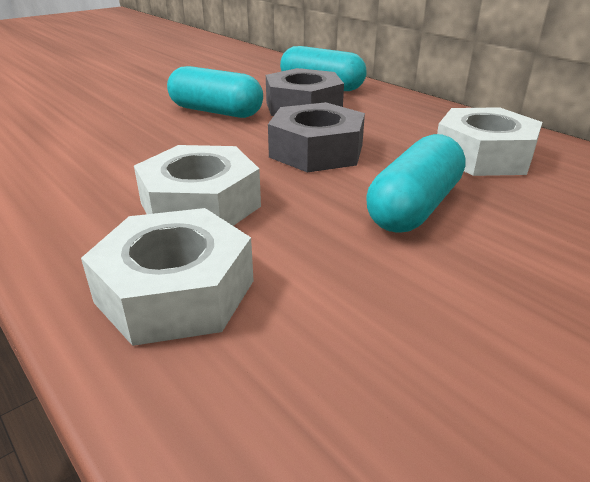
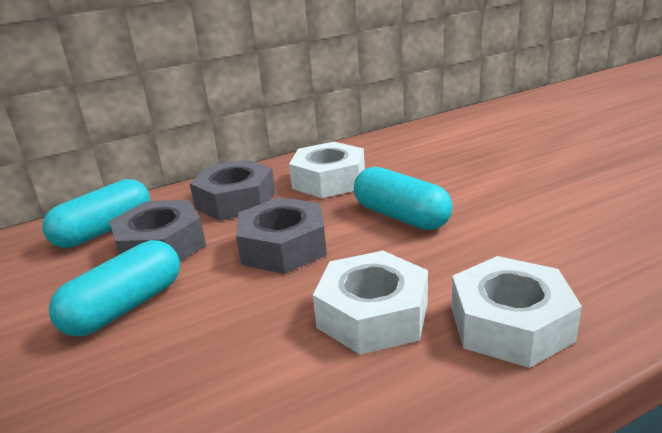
camera: 75 degrees left, 5 degrees down
(400, 119) = (235, 200): none -> grey nut

